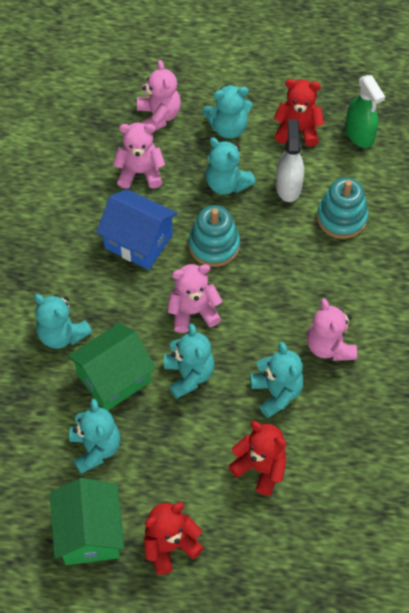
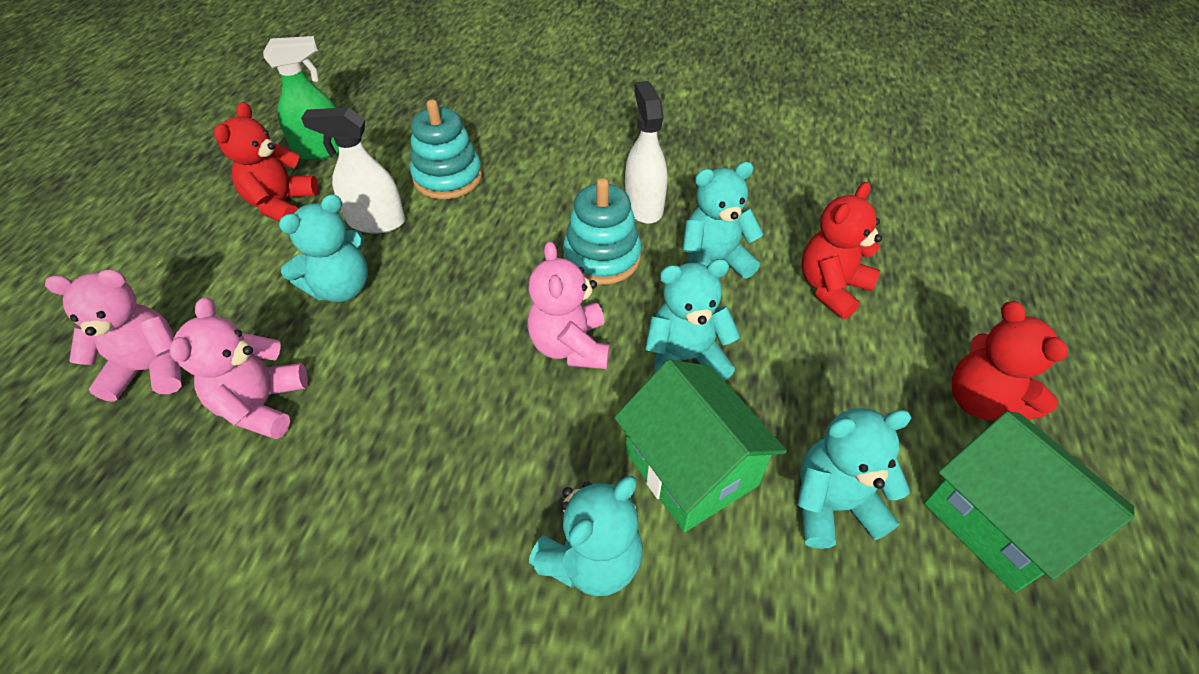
camera: 85 degrees left, 10 degrees down
(90, 532) = (997, 521): green house -> green house turned 60 degrees clockwise
(139, 241) = (412, 415): blue house -> none
(214, 245) = (452, 312): turquoise stacking toy -> turquoise stacking toy (602, 257)
(228, 128) = (233, 278): turquoise teddy bear -> none
(329, 346) = (643, 206): pink teddy bear -> white spray bottle

